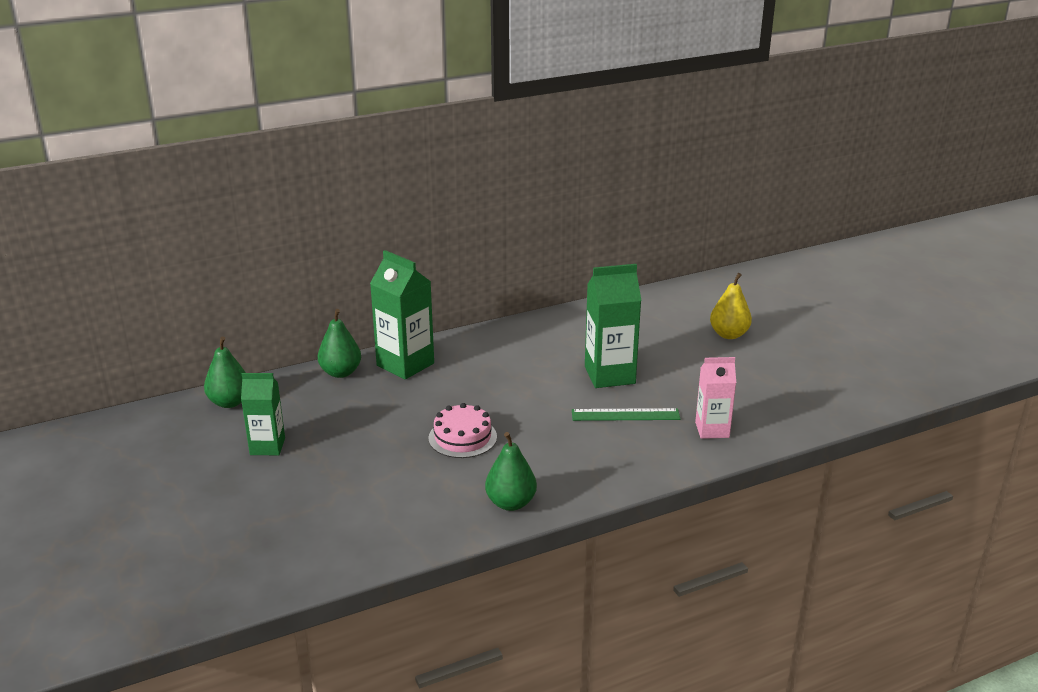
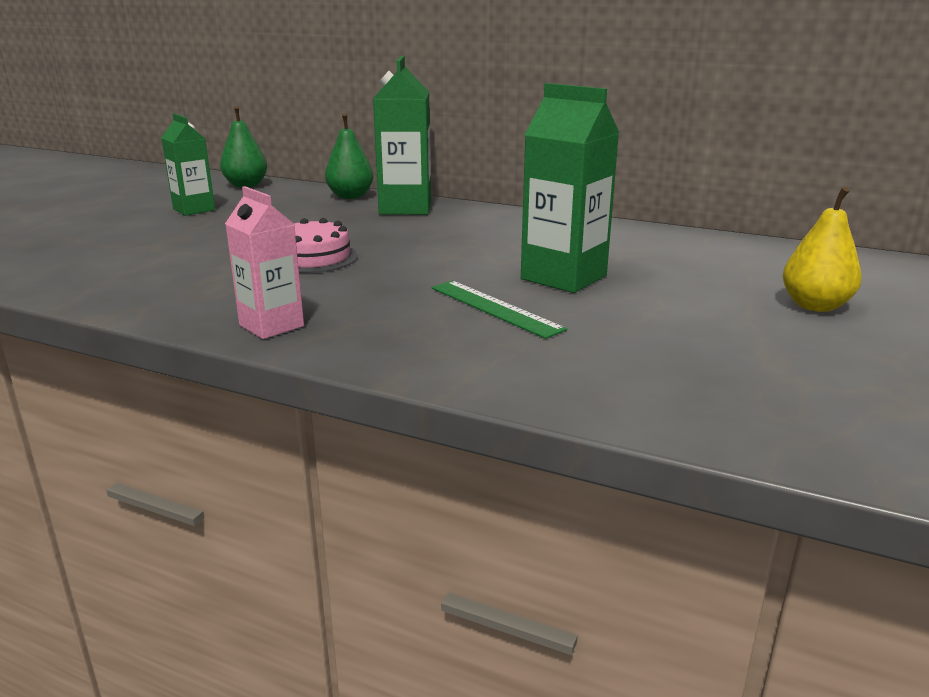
camera: 50 degrees right, 5 degrees down
(511, 503) = (211, 310): green pear -> none
(712, 430) = (560, 365): pink carton -> pink carton (271, 326)

